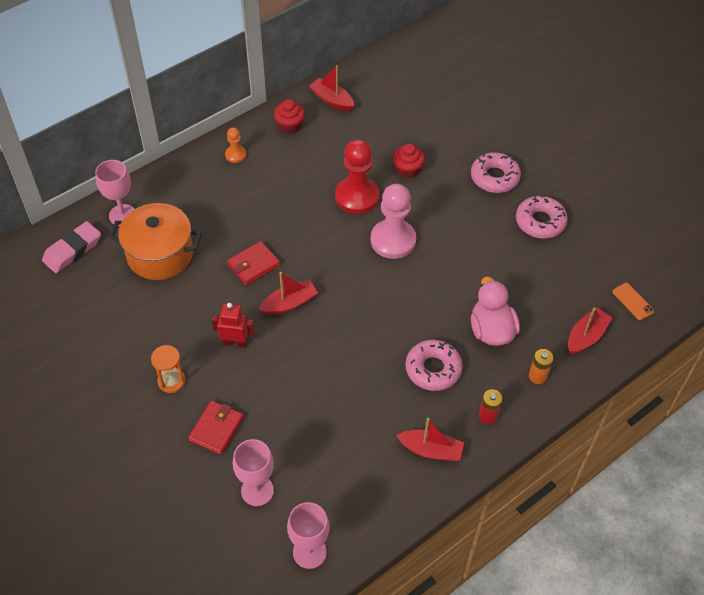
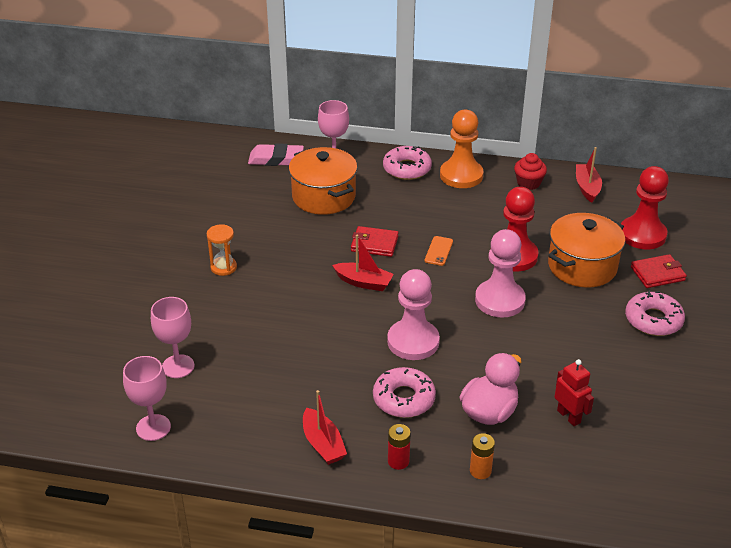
camera: 50 degrees right, 15 degrees down
(216, 429) = (208, 313): red wallet -> red wallet (657, 274)
(235, 155) = (461, 175): orange pawn -> orange pawn, size x2.04
(235, 343) = (294, 277): red robot -> red robot (569, 416)
(383, 321) = (413, 341): none -> pink pawn
(407, 170) = (582, 266): red cupcake -> orange pot
(411, 114) = (642, 235): none -> red pawn
(540, 222) = (649, 376): pink donut -> pink donut (407, 169)
(586, 336) = (567, 480): red boat -> none
(632, 301) = (652, 492): orange phone -> orange phone (438, 251)

